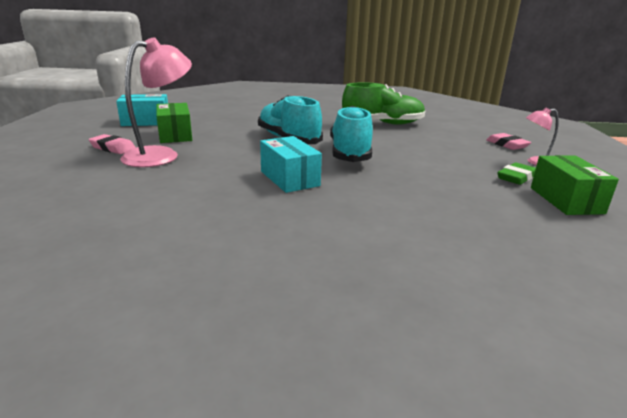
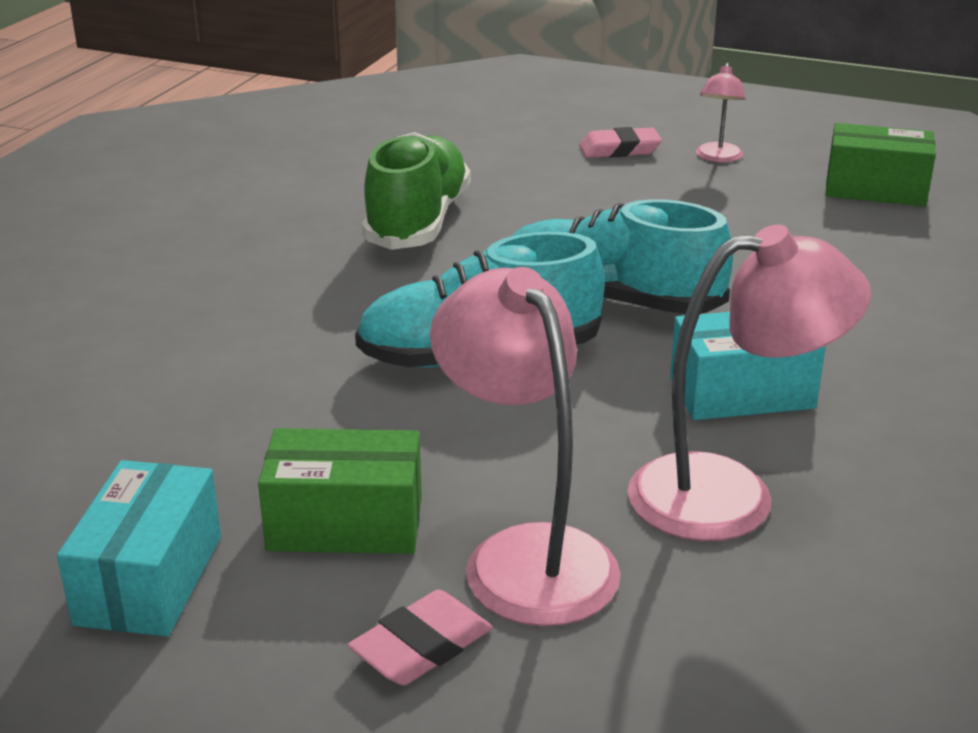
camera: 70 degrees left, 5 degrees up
(206, 180) = (730, 495): none -> pink lamp
(516, 177) = (781, 192): green eraser -> none

